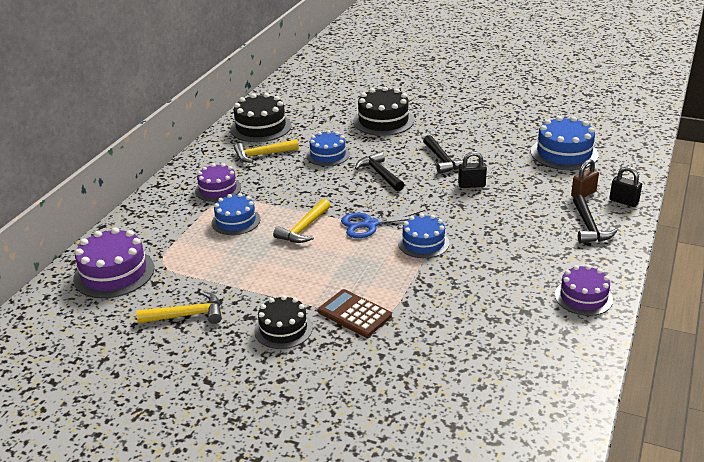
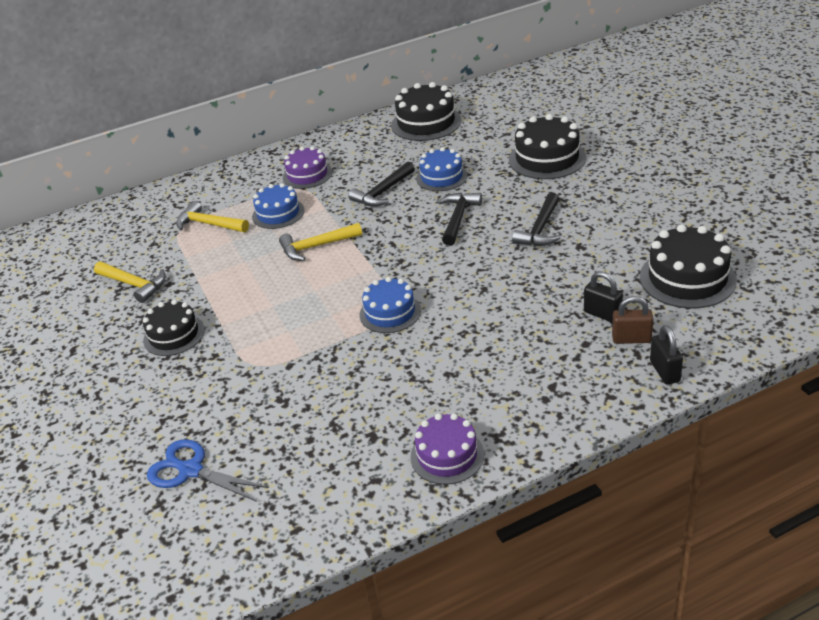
camera: 45 degrees right, 5 degrees up
(114, 273) = (141, 221): purple cake -> none
(262, 155) = (388, 154): yellow hammer -> yellow hammer (209, 224)
(354, 314) = (238, 352): brown calculator -> none
(370, 225) = (373, 269): blue scissors -> blue scissors (191, 470)
(471, 185) = (527, 271): black padlock -> black padlock (602, 314)
(564, 153) = (687, 278): blue cake -> black cake
(589, 227) = (576, 381): black hammer -> black hammer (383, 192)

